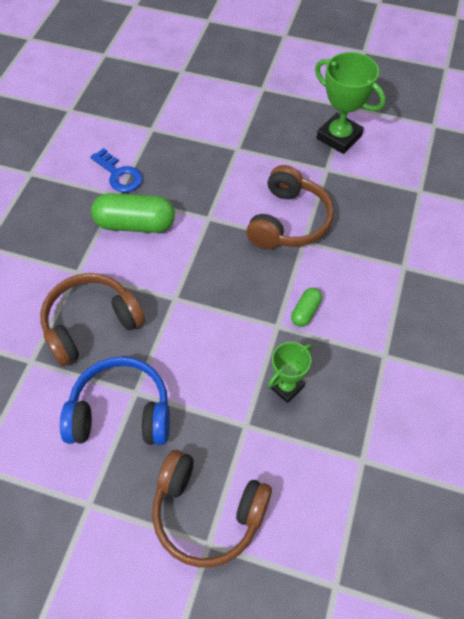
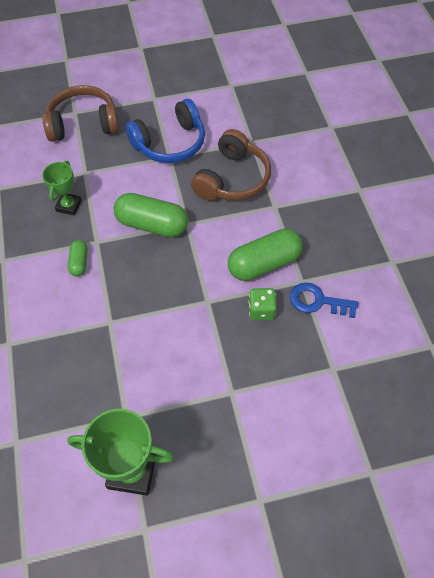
camera: 150 degrees right, 0 degrees up
(169, 189) = (261, 310): none -> green dice
(210, 315) = (152, 224): none -> green capsule
(288, 221) = (134, 335): brown headphones -> none

